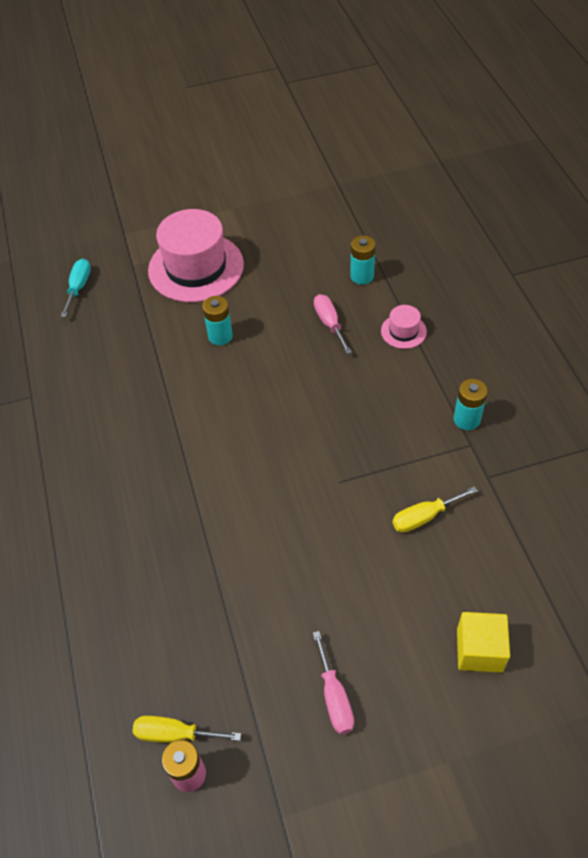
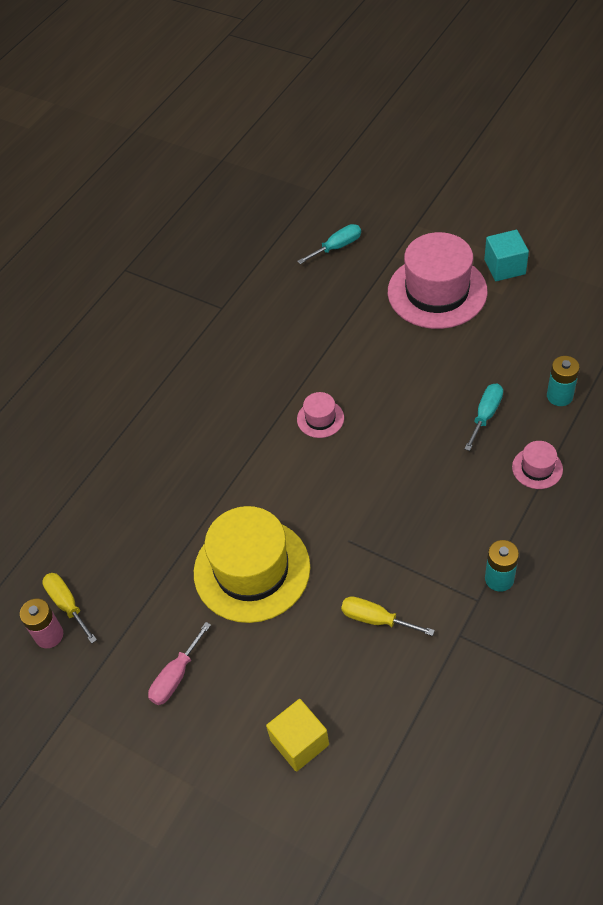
camera: 50 degrees right, 0 degrees up
(214, 415) = (320, 418): none -> pink hat
(220, 336) = (392, 361): turquoise battery -> none
(225, 220) = (504, 267): none -> turquoise cube
(295, 564) = (252, 569): none -> yellow hat
(329, 323) = (485, 415): pink screwdriver -> turquoise screwdriver

